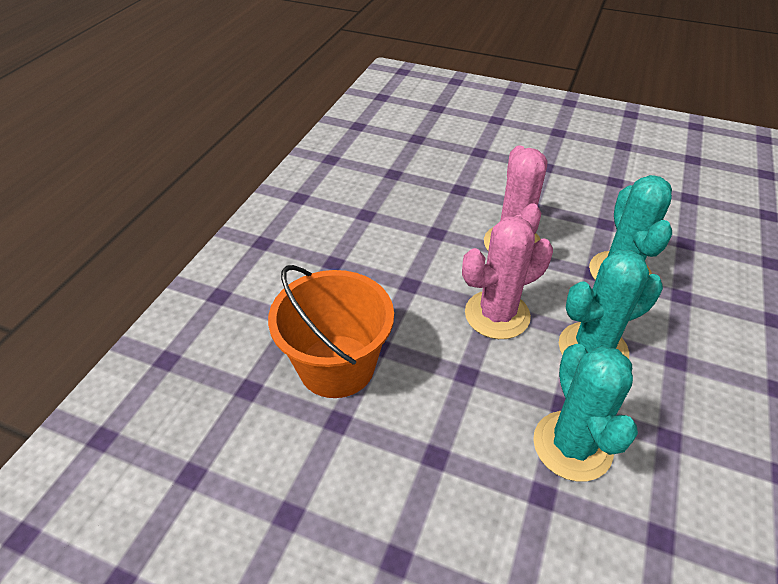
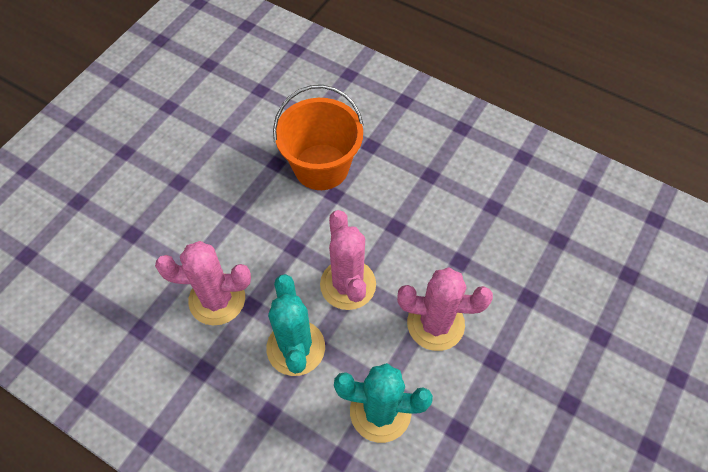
camera: 100 degrees right, 15 degrees up
(572, 446) = (217, 299): turquoise cactus -> pink cactus

